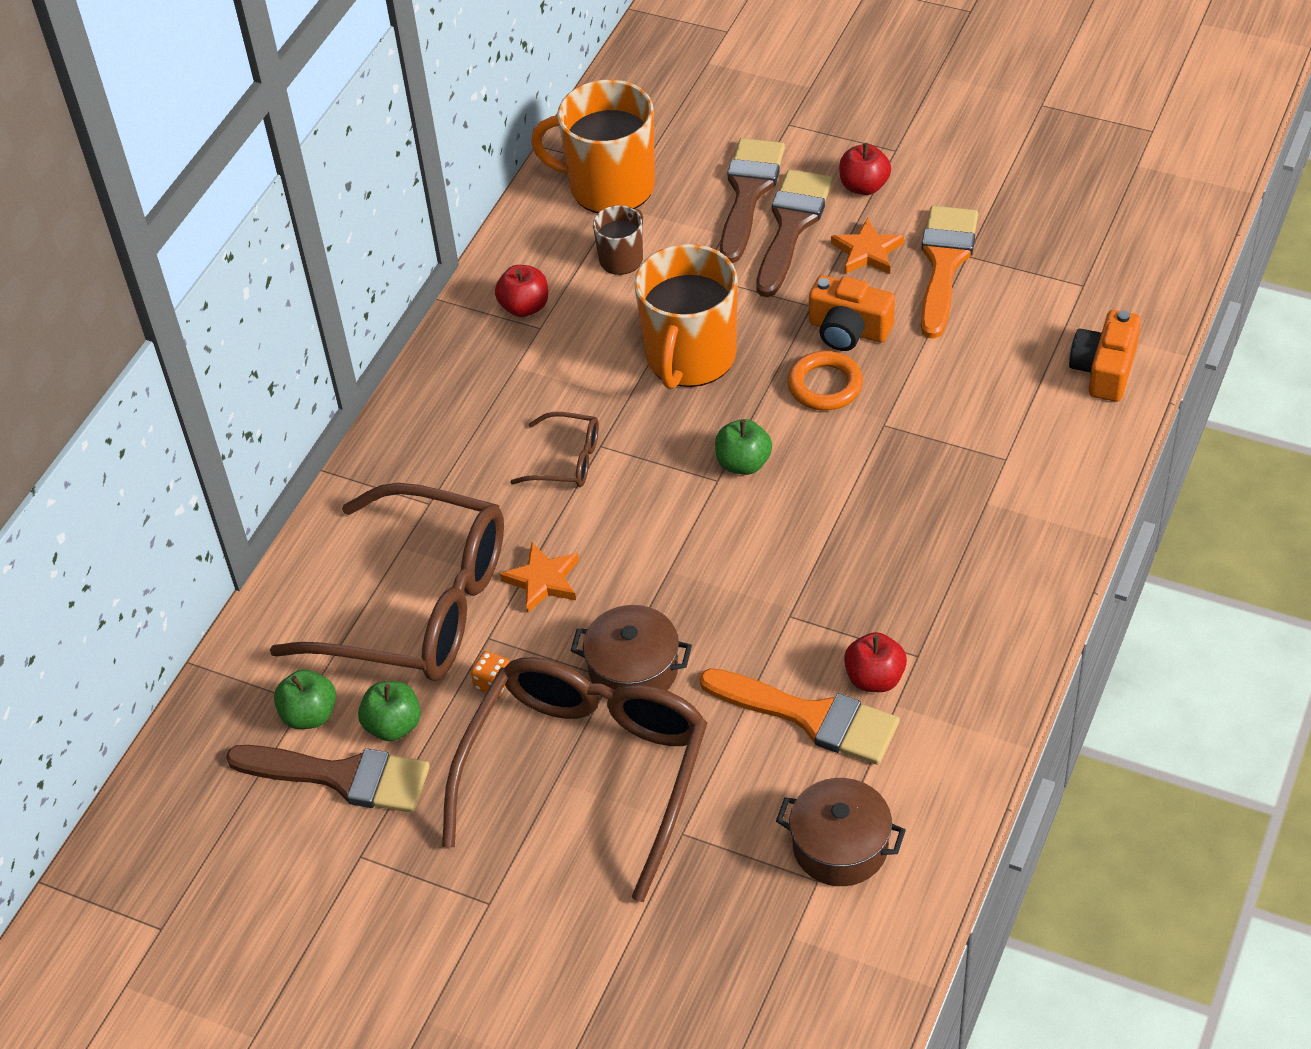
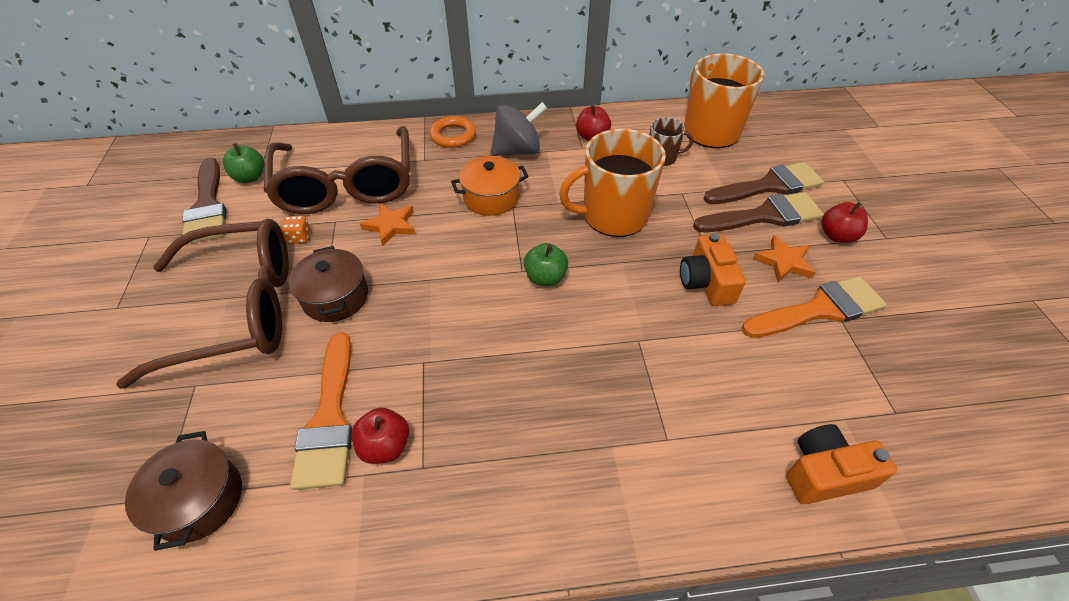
camera: 55 degrees right, 0 degrees up
(393, 725) = (252, 210): green apple -> none
(491, 395) = (518, 150): none -> grey spinning top
(567, 460) = (491, 198): brown glasses -> orange pot
(825, 385) = (646, 291): orange ring -> orange ring (453, 135)

